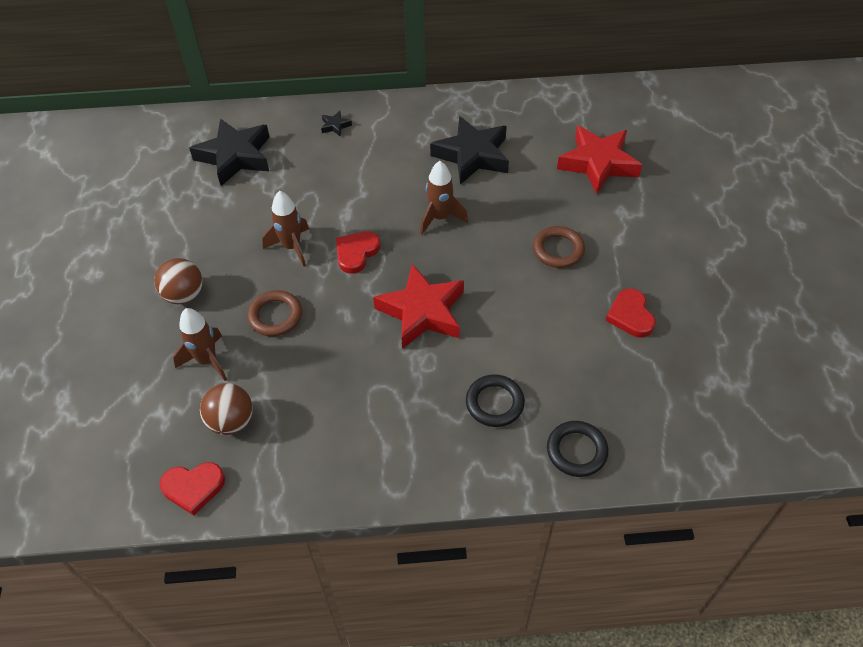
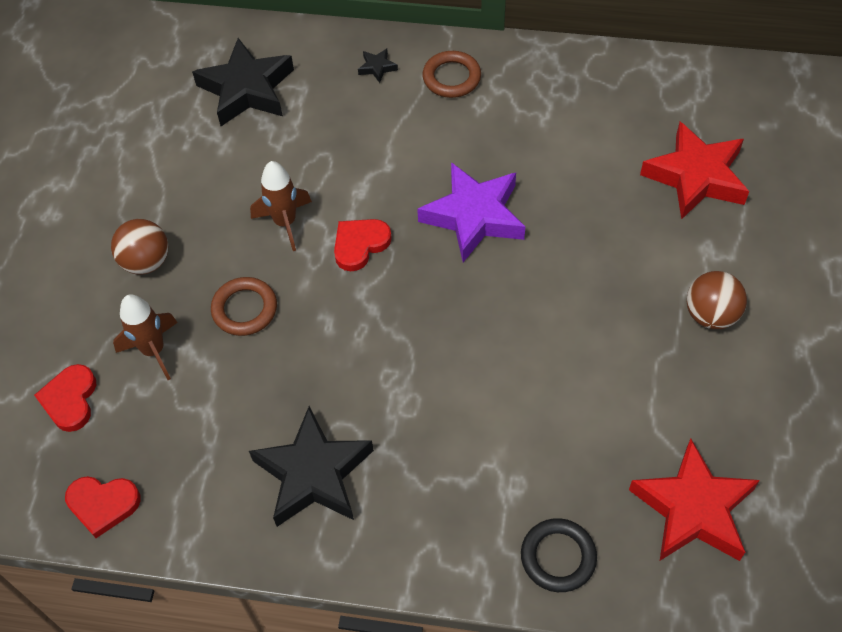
camera: 15 degrees right, 5 degrees up
(231, 421) = (163, 432): brown ball -> brown ball (710, 315)
(422, 312) = (419, 338): red star -> red star (693, 509)
(440, 218) = (474, 216): brown rocket -> purple star
(472, 155) = (537, 137): black star -> black star (313, 474)
(494, 403) = (475, 474): black ring -> none
(558, 250) = (610, 287): brown ring -> brown ring (451, 78)
(630, 315) = (676, 394): red heart -> red heart (70, 400)

